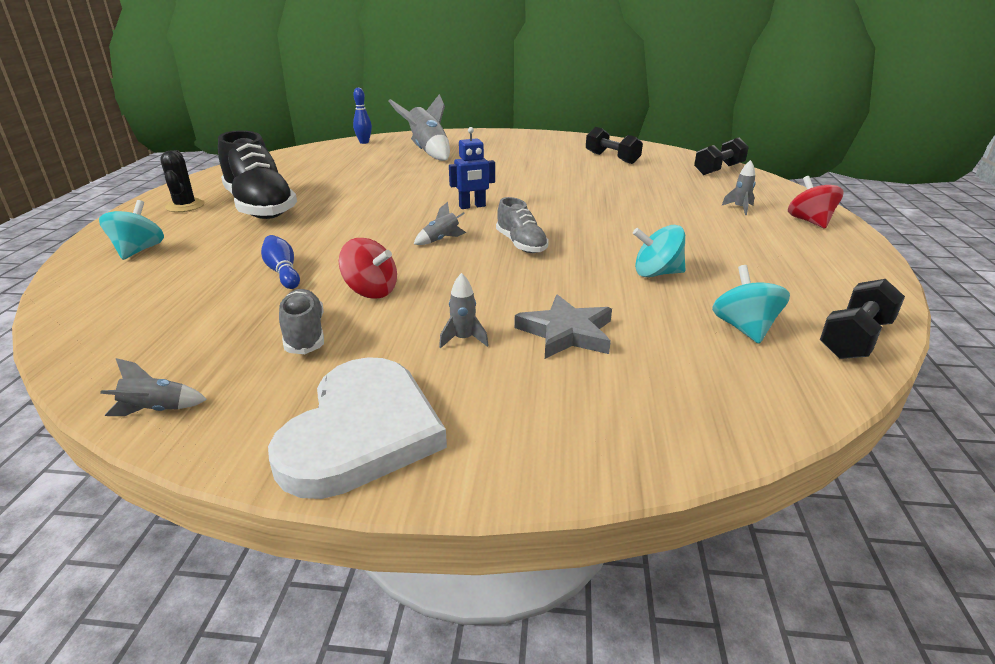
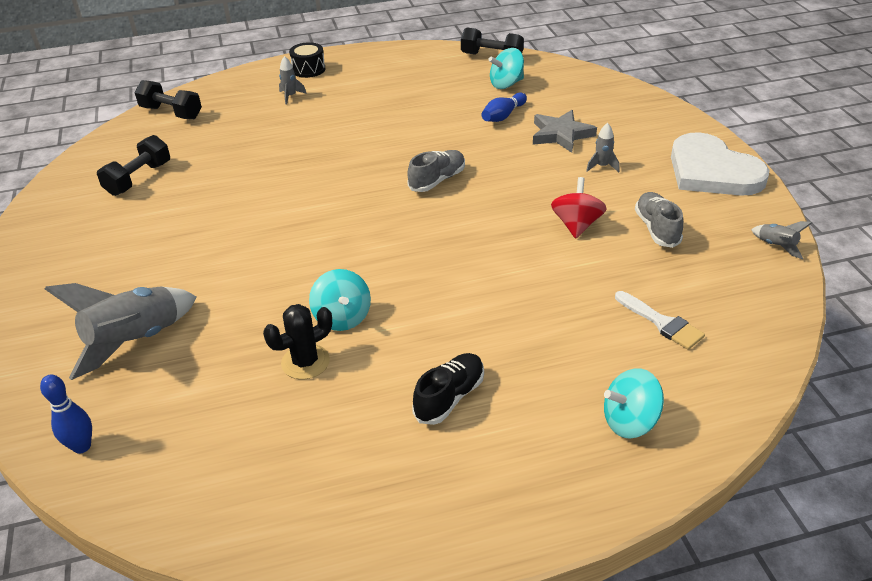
camera: 110 degrees left, 10 degrees up
(185, 206) = (490, 481): black cactus -> black cactus (305, 362)
(189, 291) = (662, 323): none -> white brush
(260, 207) = (449, 397): black shoe -> black shoe, size x0.52
(283, 272) = (586, 286): blue bowling pin -> blue bowling pin (503, 116)
(304, 334) = (657, 229): grey shoe -> grey shoe turned 120 degrees clockwise
(361, 432) = (712, 171): white heart -> white heart turned 120 degrees counterclockwise
(441, 240) = (456, 223): grey rocket -> none
(472, 206) = (358, 231): blue robot -> none
(656, 273) = (451, 117): turquoise spinning top -> turquoise spinning top (342, 317)
(809, 221) = (308, 69): red spinning top -> black drum

